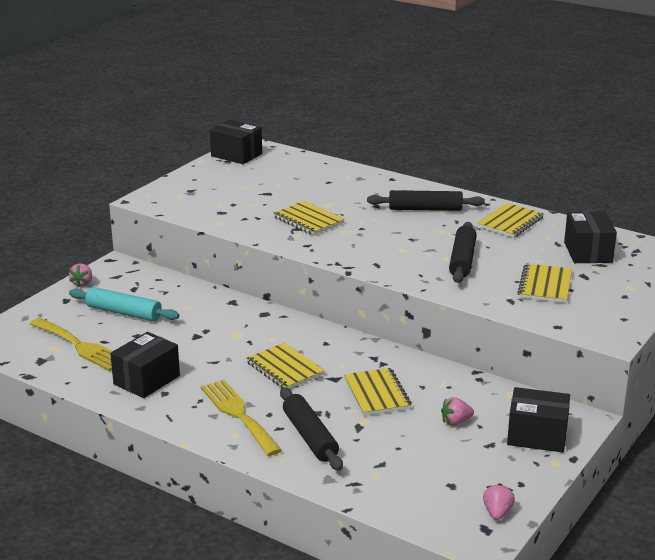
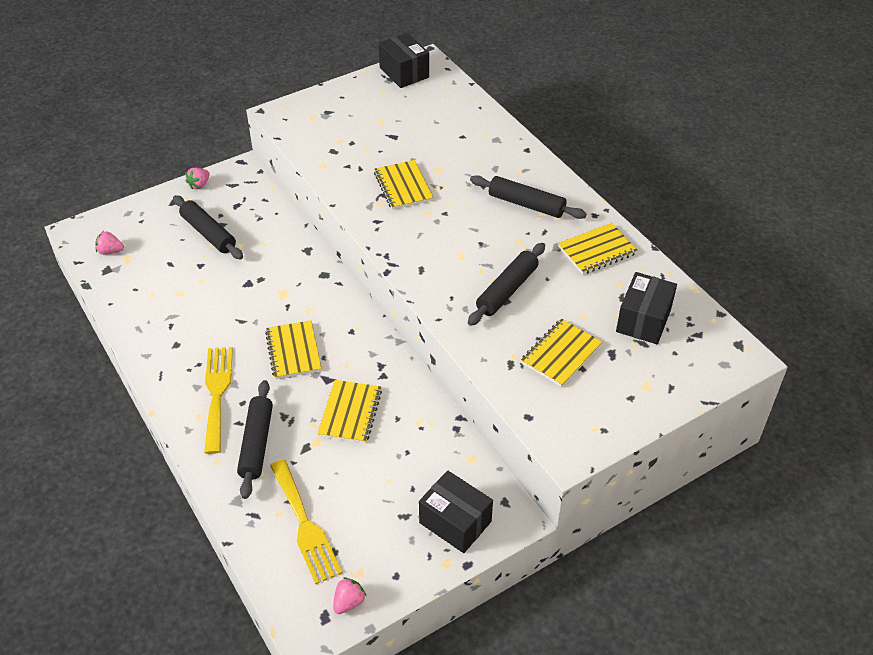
camera: 25 degrees right, 20 degrees up
(80, 346) = (147, 263): yellow fork -> yellow fork (305, 525)
(124, 313) = (208, 233): turquoise rolling pin -> black rolling pin
(146, 380) = (172, 323): black box -> none
(456, 422) = (394, 475): pink strawberry -> pink strawberry (110, 251)

